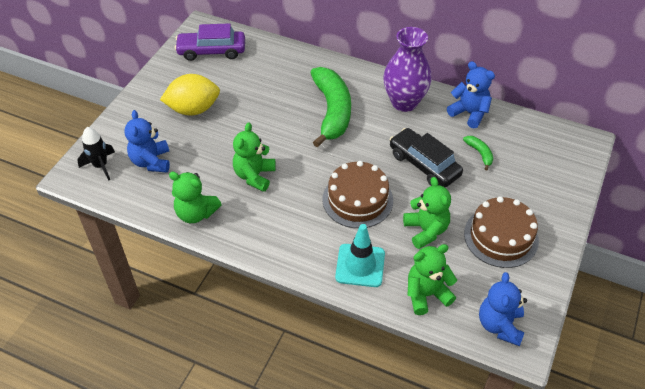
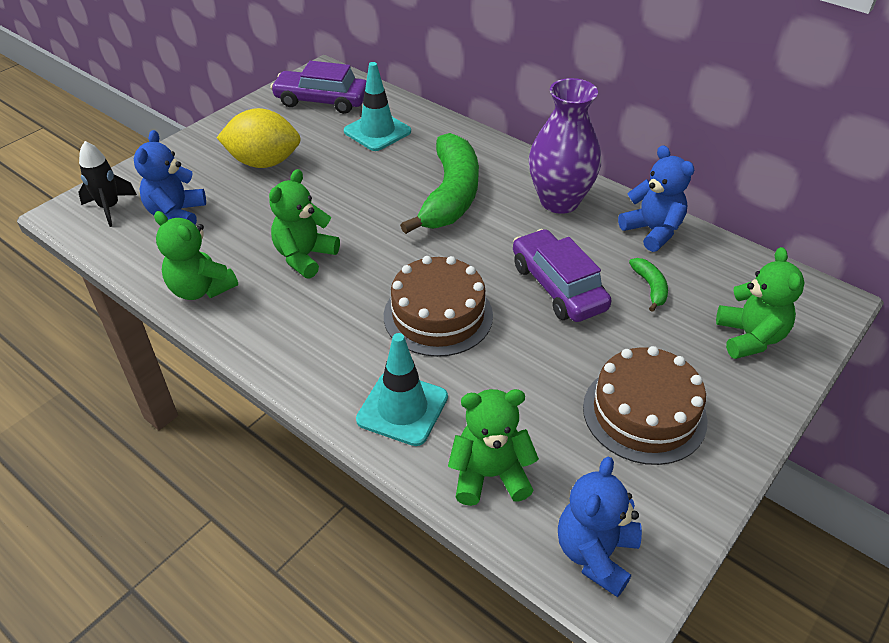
camera: 15 degrees right, 5 degrees down
(262, 70) = (377, 131): none -> turquoise traffic cone
(424, 164) = (558, 287): black car -> purple car
(426, 230) = (525, 379): green teddy bear -> green teddy bear (750, 337)

